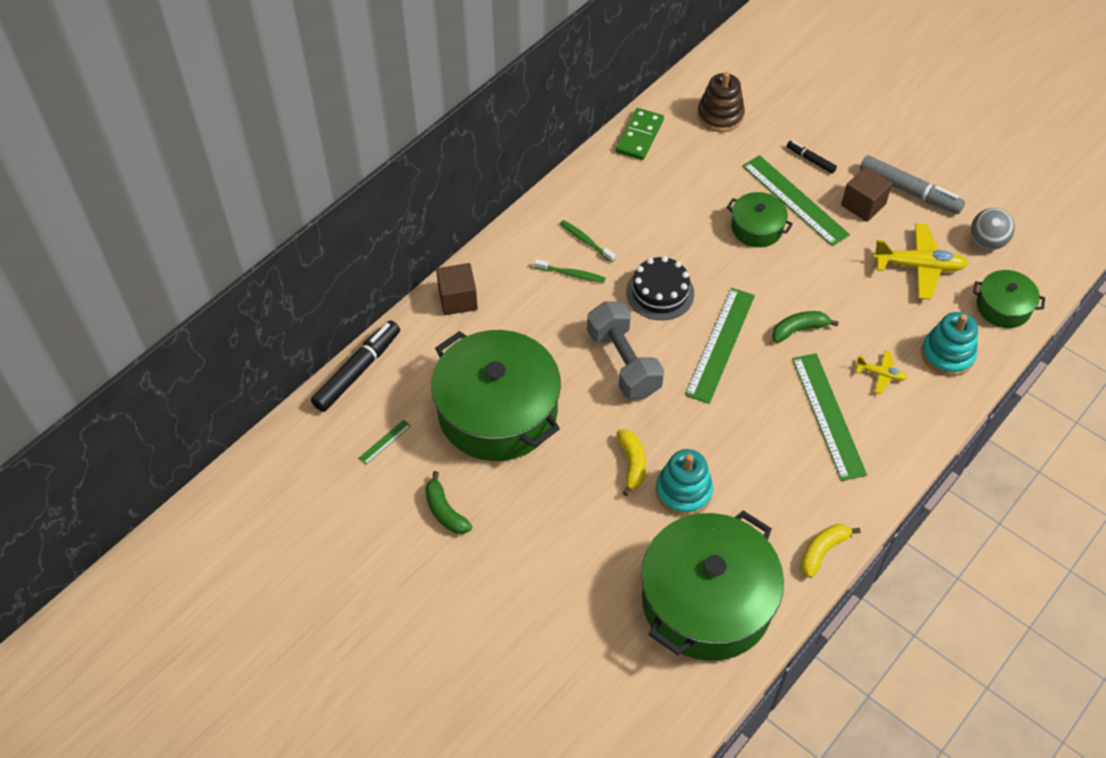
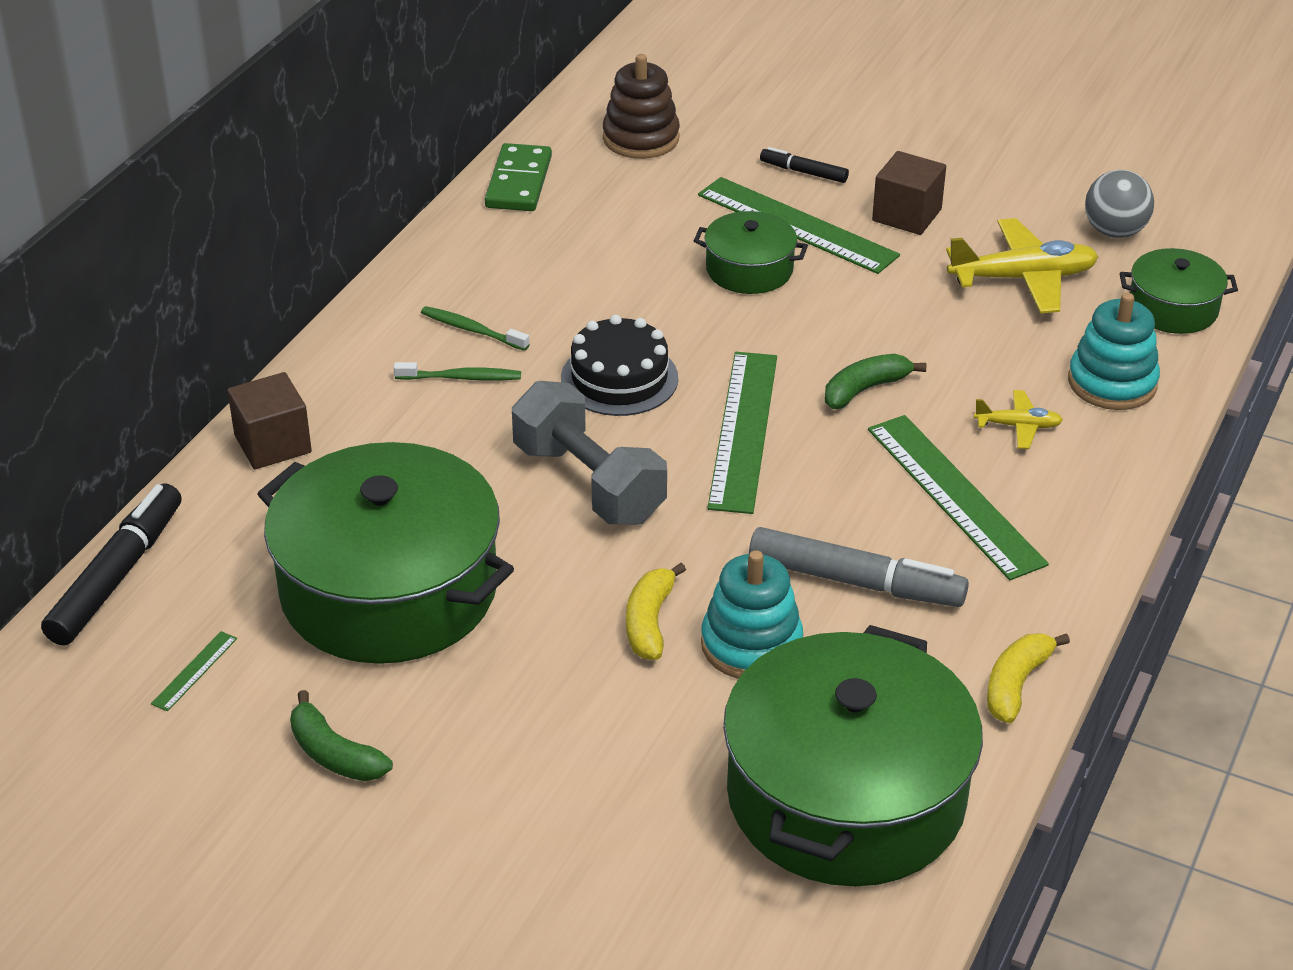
camera: 15 degrees left, 15 degrees down
(632, 464) = (649, 622): yellow banana -> yellow banana turned 150 degrees counterclockwise
(909, 191) = (971, 188): grey marker -> grey marker (855, 582)

